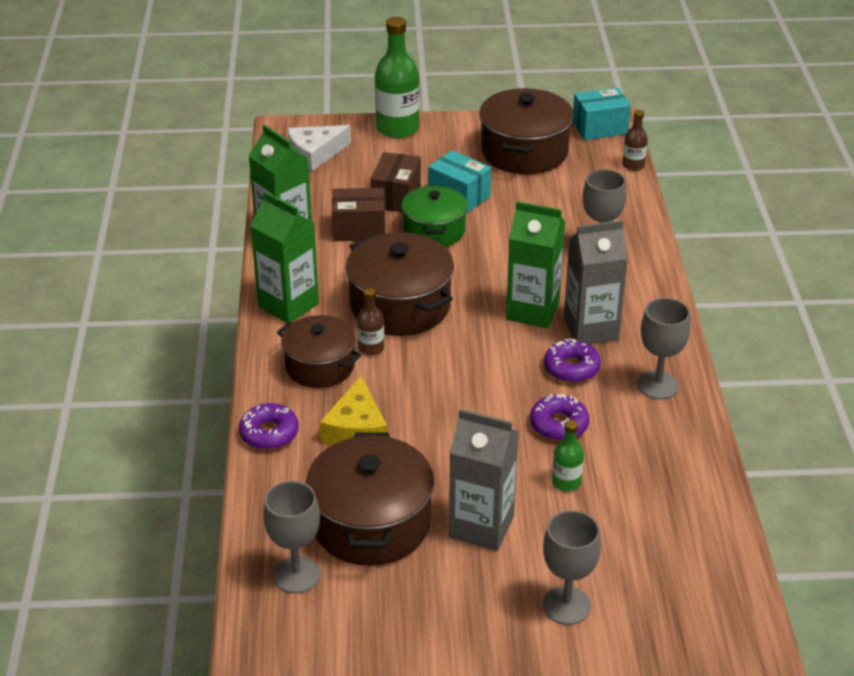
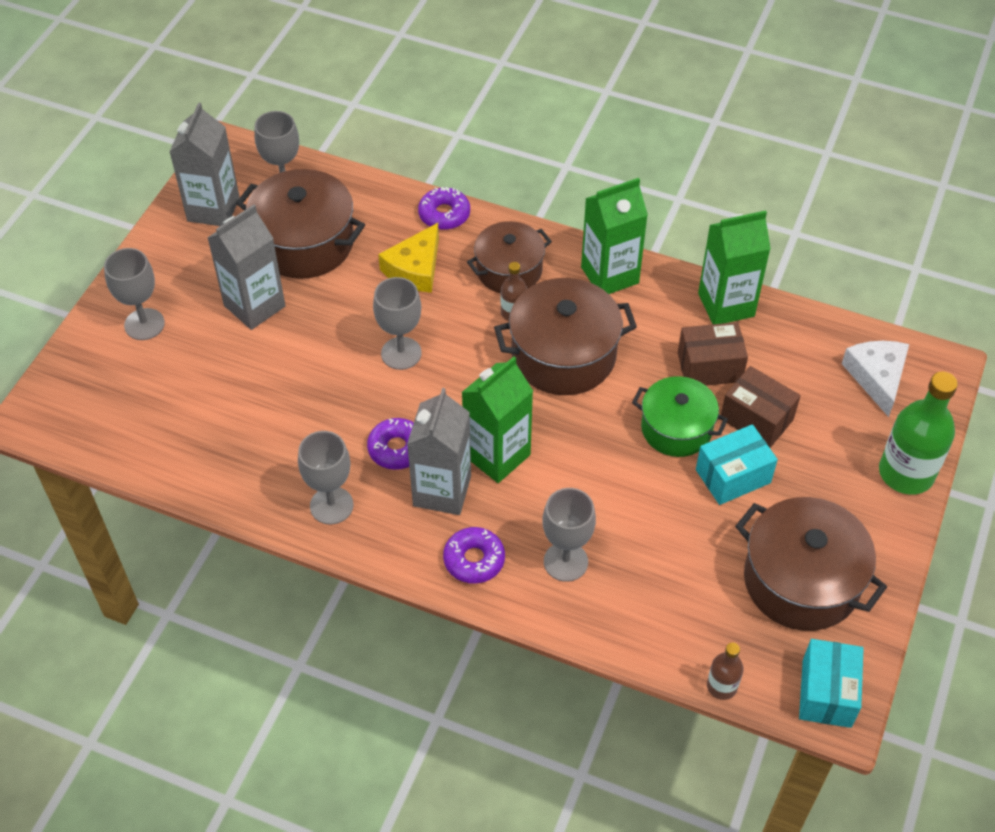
camera: 115 degrees right, 15 degrees up
(356, 428) = (415, 268): yellow cheese -> yellow cheese turned 90 degrees counterclockwise
(359, 229) = (709, 367): brown box -> brown box turned 60 degrees clockwise
(366, 624) = (213, 209): none -> grey carton
(467, 401) = (401, 353): none -> grey goblet
(559, 424) = (331, 405): purple donut -> purple donut (474, 560)
(566, 482) = (262, 380): green bottle -> none

